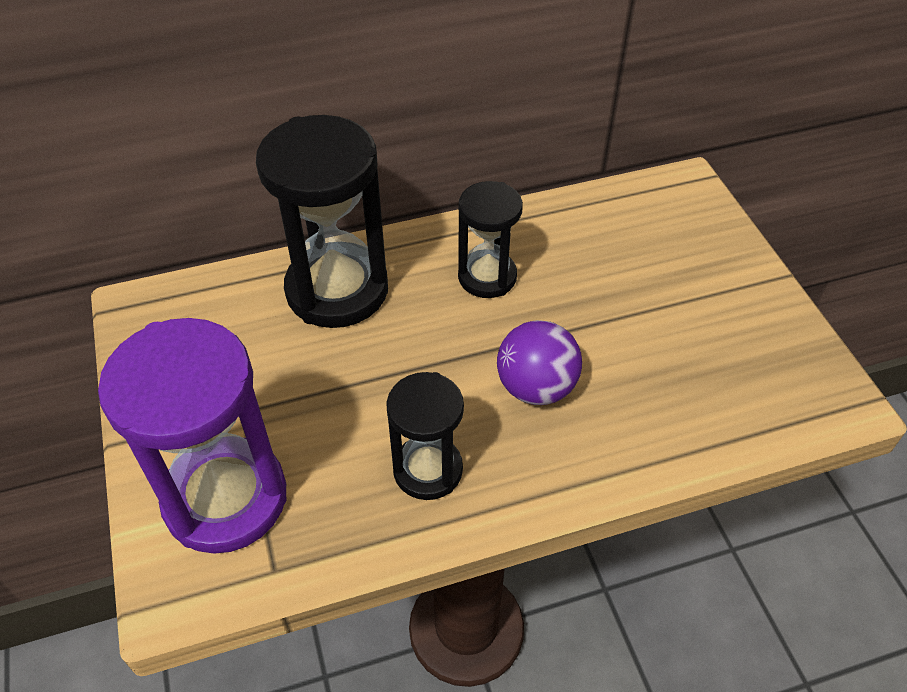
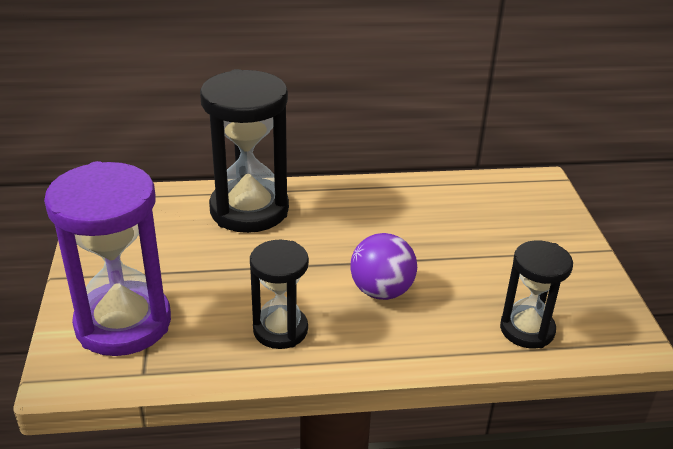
camera: 10 degrees right, 15 degrees down
(487, 277) = (365, 217): black hourglass -> black hourglass (527, 329)

